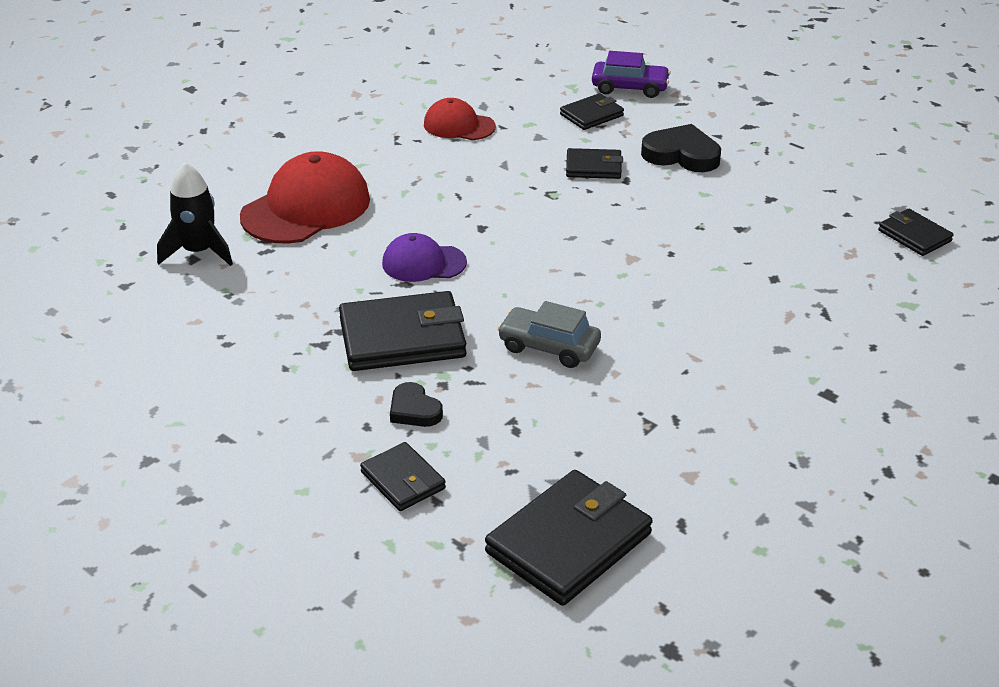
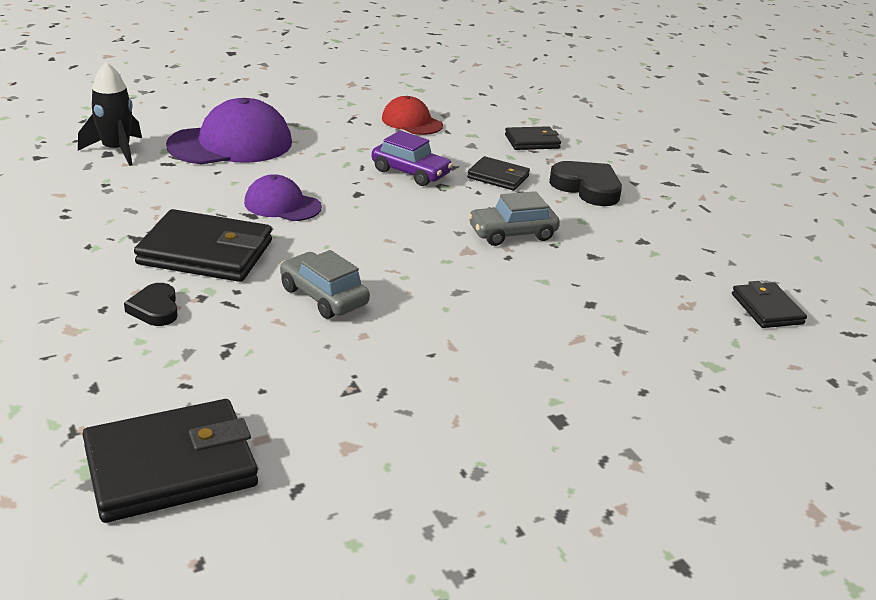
camera: 20 degrees right, 5 degrees down
(306, 208) = (231, 144): red cap -> purple cap
(403, 480) = (84, 361): black wallet -> none
(629, 88) = (584, 131): purple car -> purple car (410, 172)
(655, 227) = (512, 233): none -> grey car

